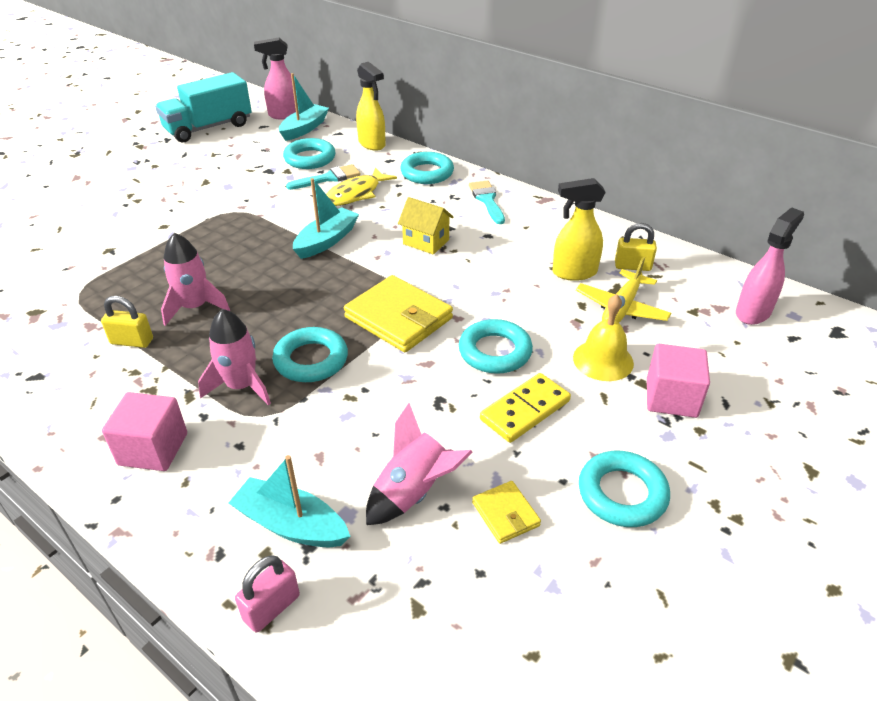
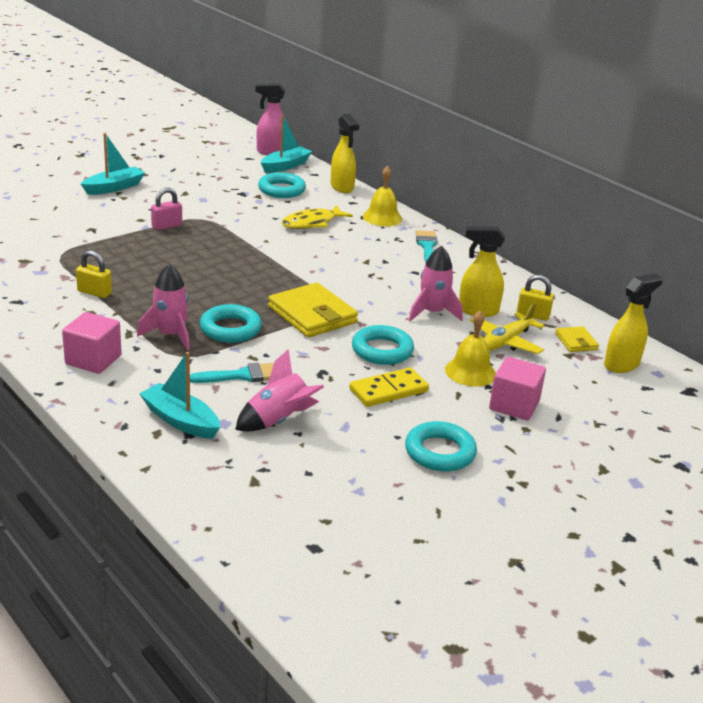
camera: 10 degrees right, 10 degrees down
(195, 307) = (150, 279): pink rocket -> pink rocket (432, 313)
(208, 128) = (200, 152): turquoise truck -> none
(271, 607) = (151, 460): pink padlock -> pink padlock (167, 226)
(326, 241) = (273, 252): turquoise boat -> turquoise boat (114, 187)
(328, 178) = (292, 207): turquoise brush -> turquoise brush (242, 375)
(426, 242) = (358, 267): yellow house -> none
(427, 173) = (382, 217): turquoise ring -> yellow bell
(505, 514) = (343, 446): yellow wallet -> yellow wallet (576, 342)
(753, 312) = (622, 365): pink spray bottle -> yellow spray bottle

